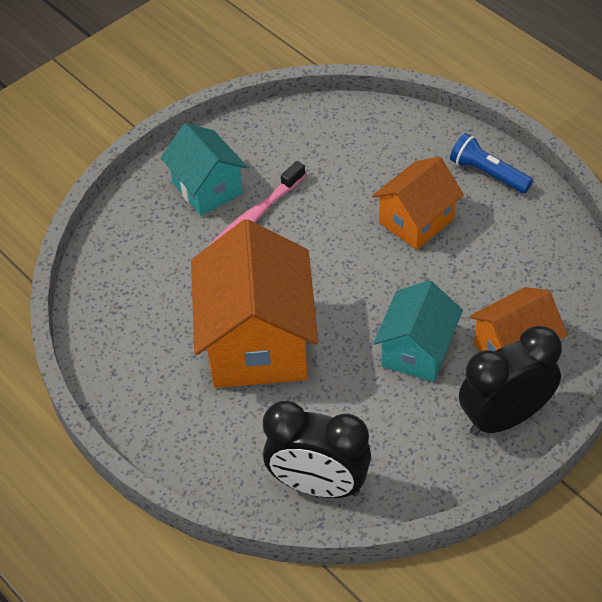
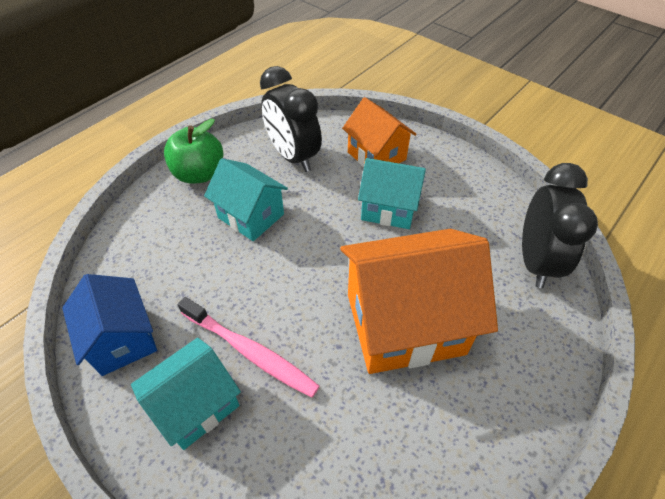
camera: 100 degrees left, 0 degrees up
(277, 135) = (122, 339): none -> blue house
(416, 221) = (251, 216): orange house -> turquoise house
(488, 173) = (199, 174): blue flashlight -> green apple
(504, 417) = (435, 159): black clock -> black clock (293, 156)

